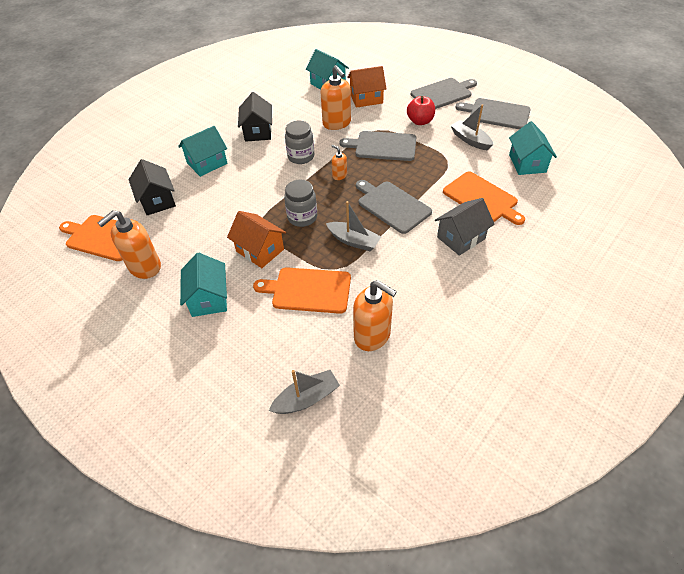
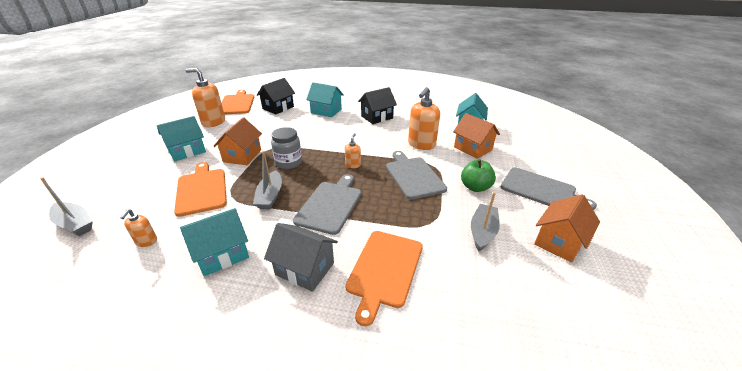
camera: 60 degrees right, 15 degrees down
(301, 156) = (363, 141): grey jar -> none
(372, 335) = (146, 241): orange soap dispenser -> orange soap dispenser, size x0.50
(420, 121) = (475, 187): red apple -> green apple
(497, 114) = (559, 242): grey cutting board -> orange house
(527, 163) = (489, 299): turquoise house -> turquoise house (222, 254)

